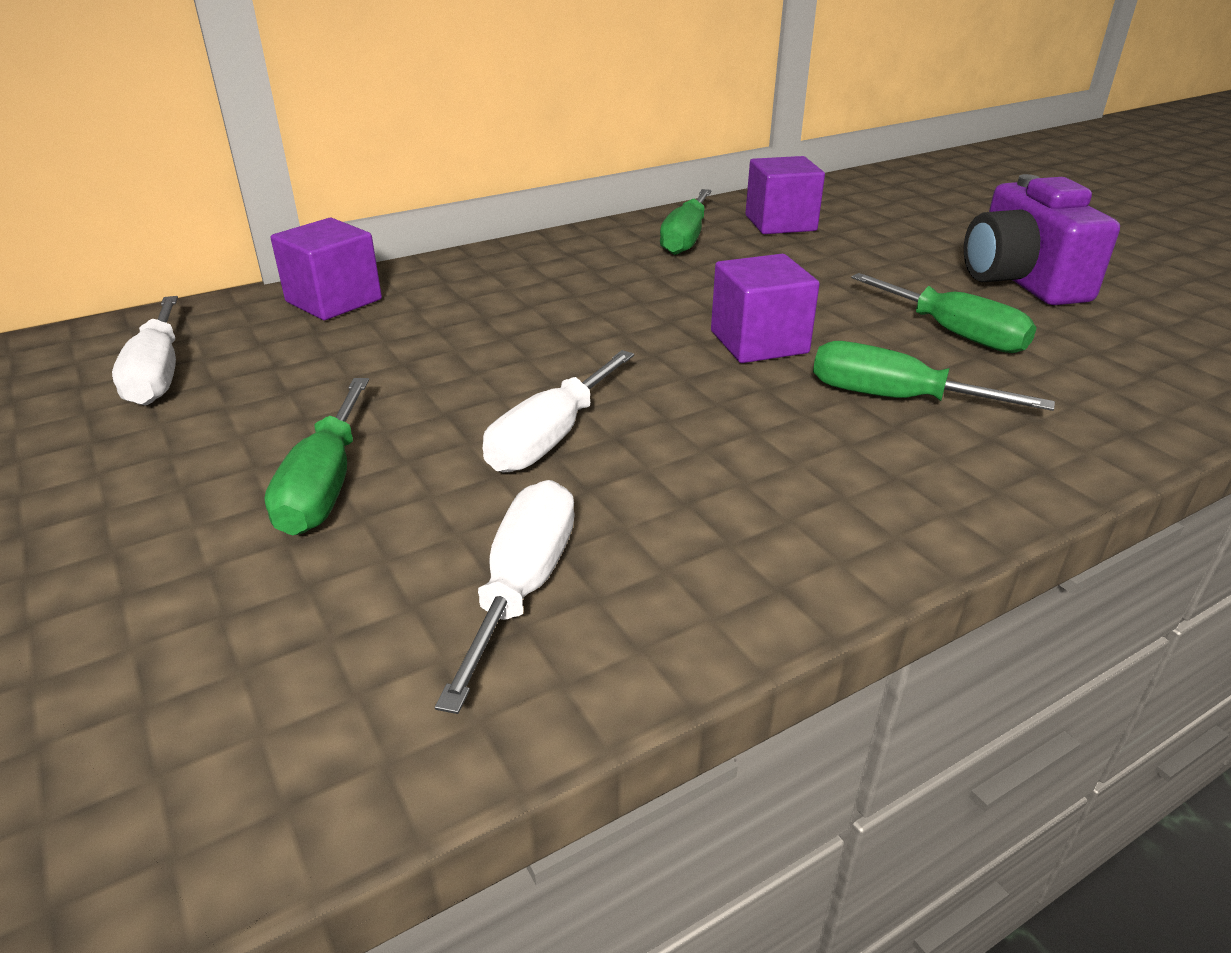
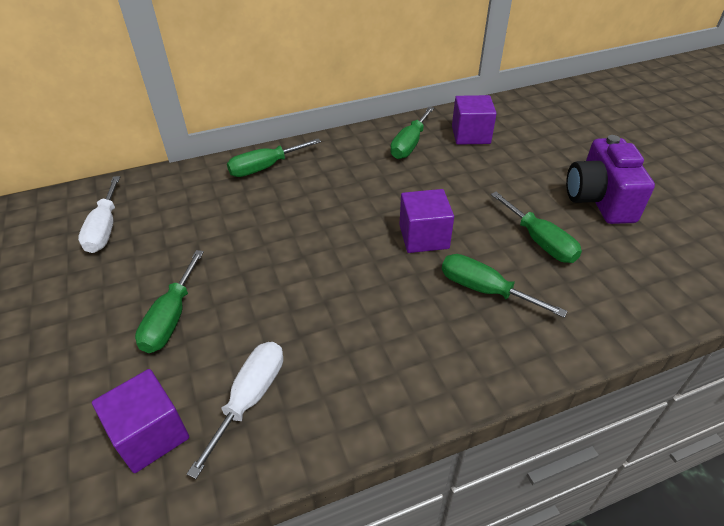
camera: 10 degrees right, 10 degrees up
(334, 301) = (202, 180): purple cube -> purple cube (150, 434)
(445, 279) = (265, 167): none -> green screwdriver
(550, 438) = (290, 298): white screwdriver -> none

